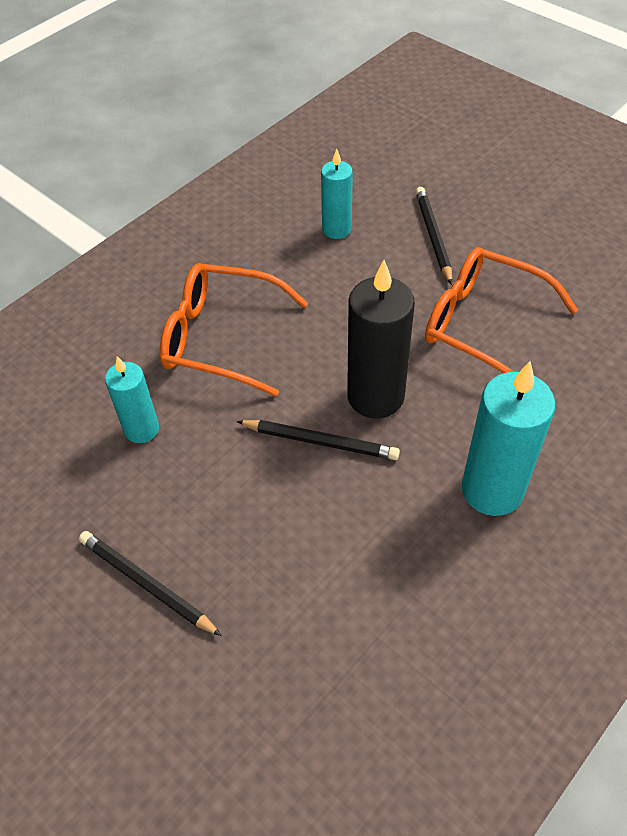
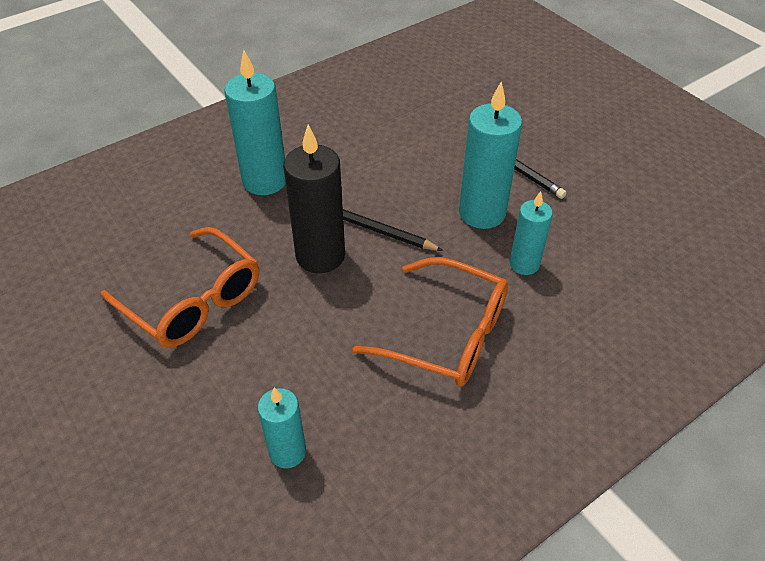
camera: 170 degrees left, 5 degrees down
(194, 493) = (482, 213): none -> turquoise candle
(433, 236) = (181, 416): black pencil -> none

